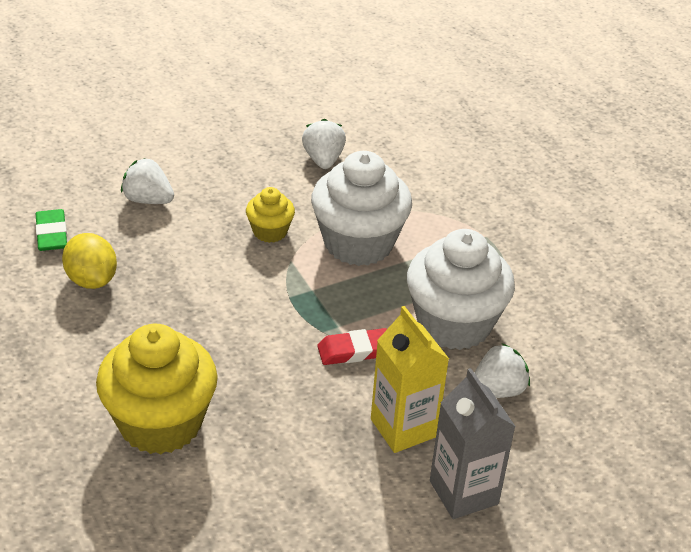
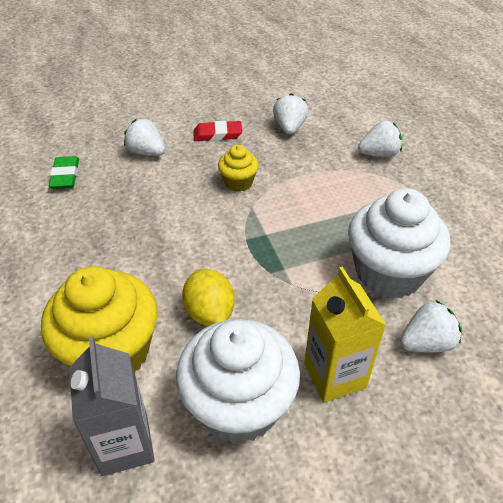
camera: 10 degrees right, 5 degrees up
(92, 280) = (86, 215): yellow lemon -> yellow lemon (210, 312)
(354, 351) = (296, 293): red eraser -> red eraser (217, 134)
(358, 243) = (310, 196): white cupcake -> white cupcake (239, 405)
(436, 189) = (379, 154): none -> white strawberry
(463, 492) = (390, 454): grey carton -> grey carton (125, 444)

